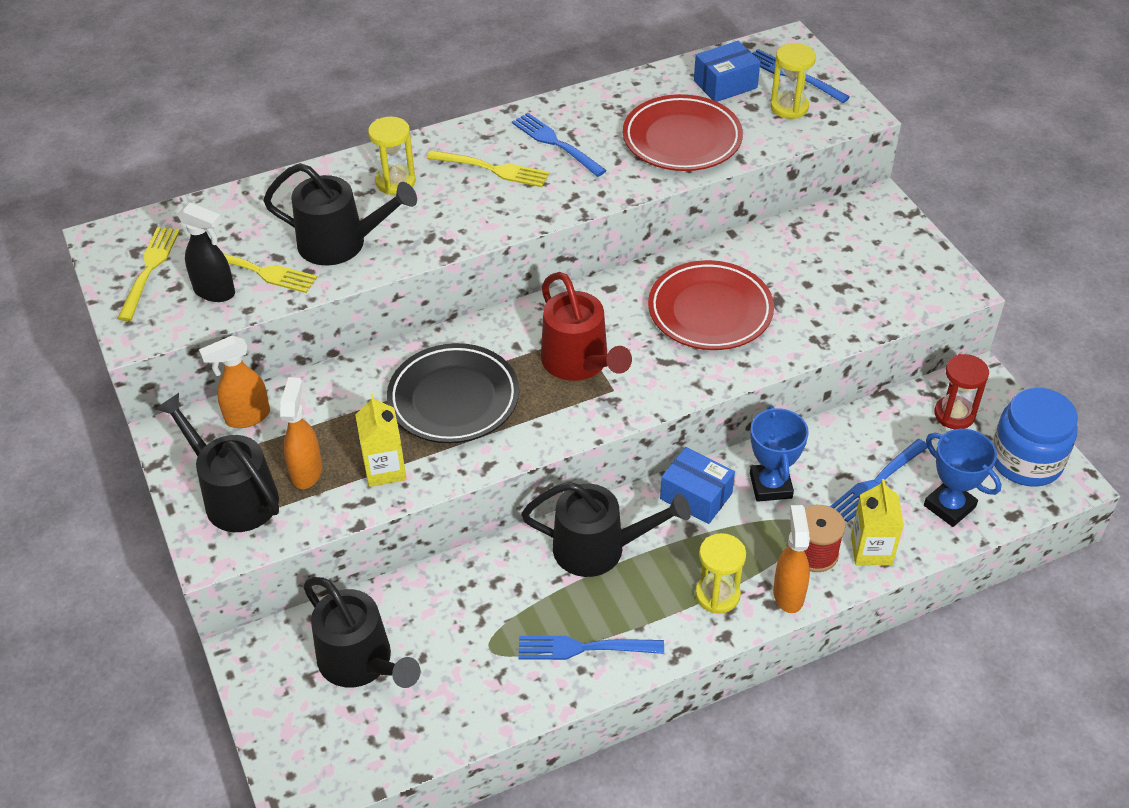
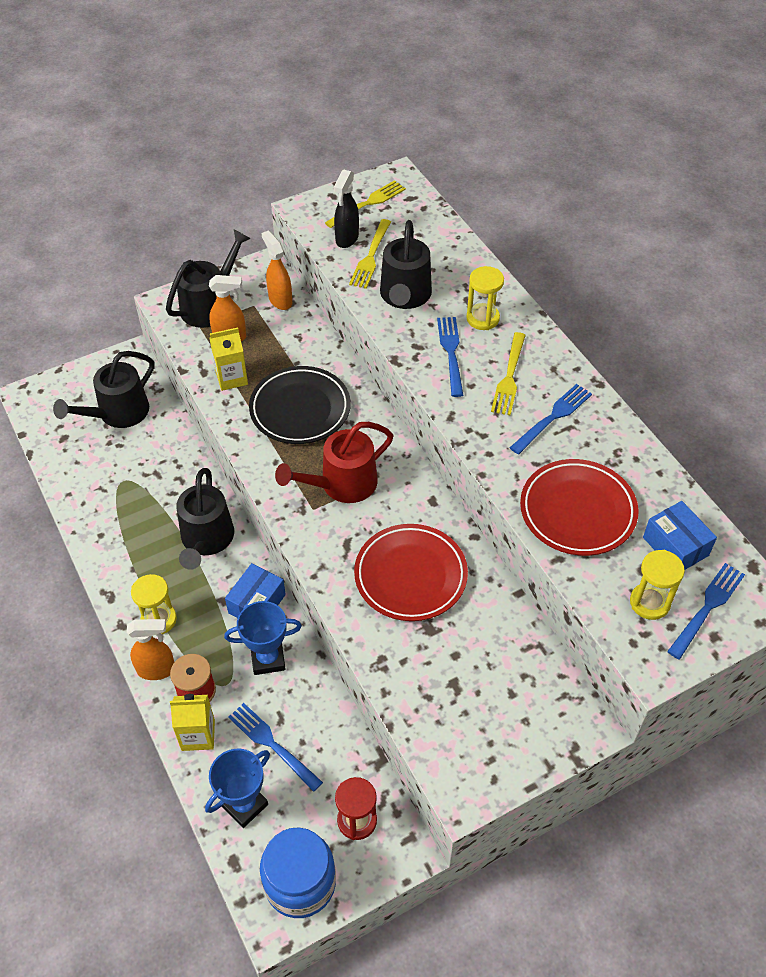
camera: 85 degrees right, 5 degrees up
(149, 269) = (368, 203): yellow fork -> yellow fork turned 45 degrees counterclockwise
(583, 648) = (118, 535): blue fork -> blue fork (451, 352)

